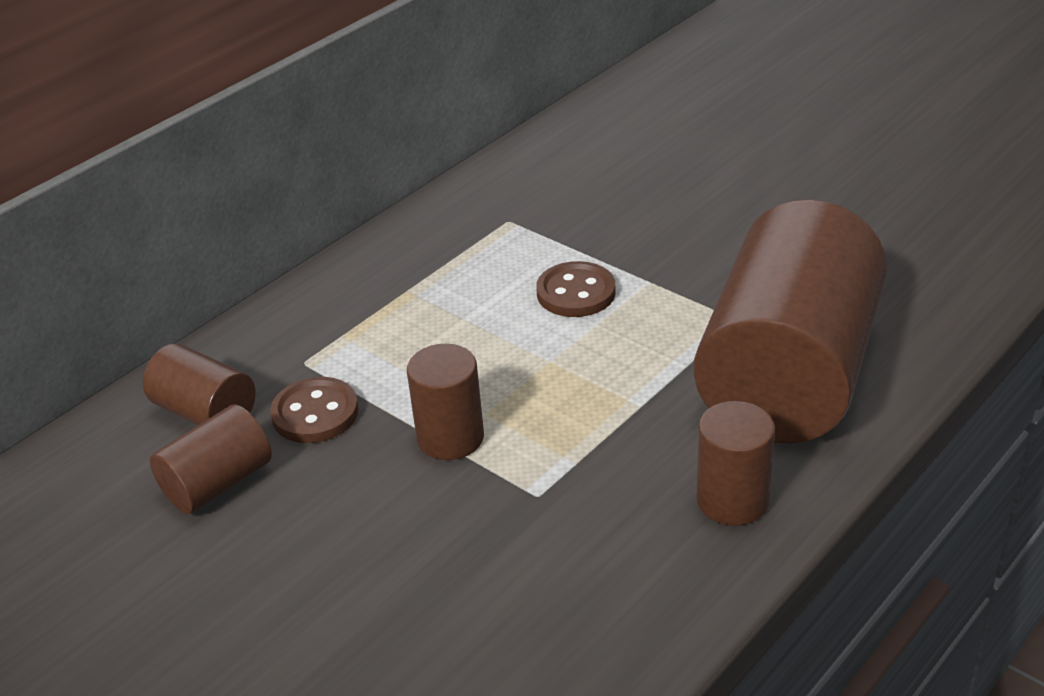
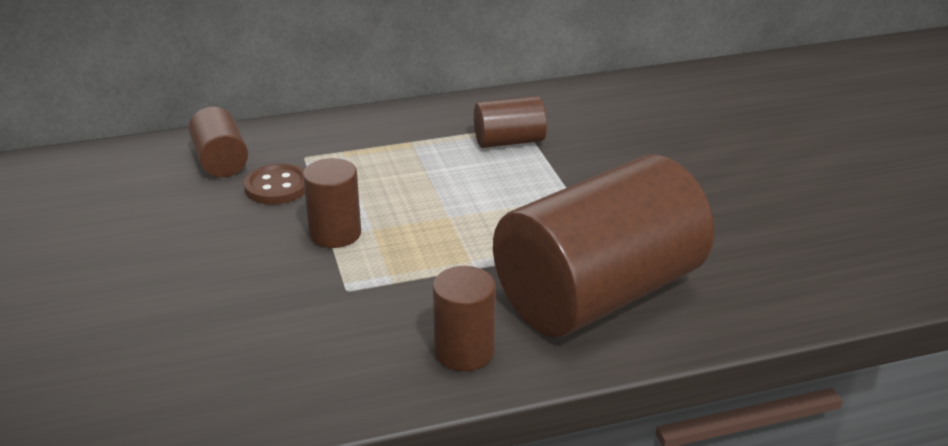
camera: 30 degrees right, 5 degrees down
(218, 483) = (182, 201): brown cylinder -> brown cylinder (509, 141)
(576, 293) = (514, 184): brown button -> none

